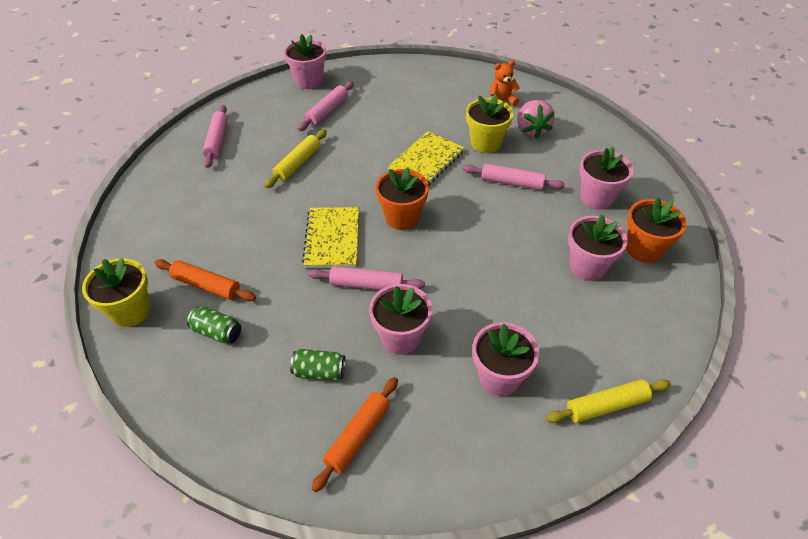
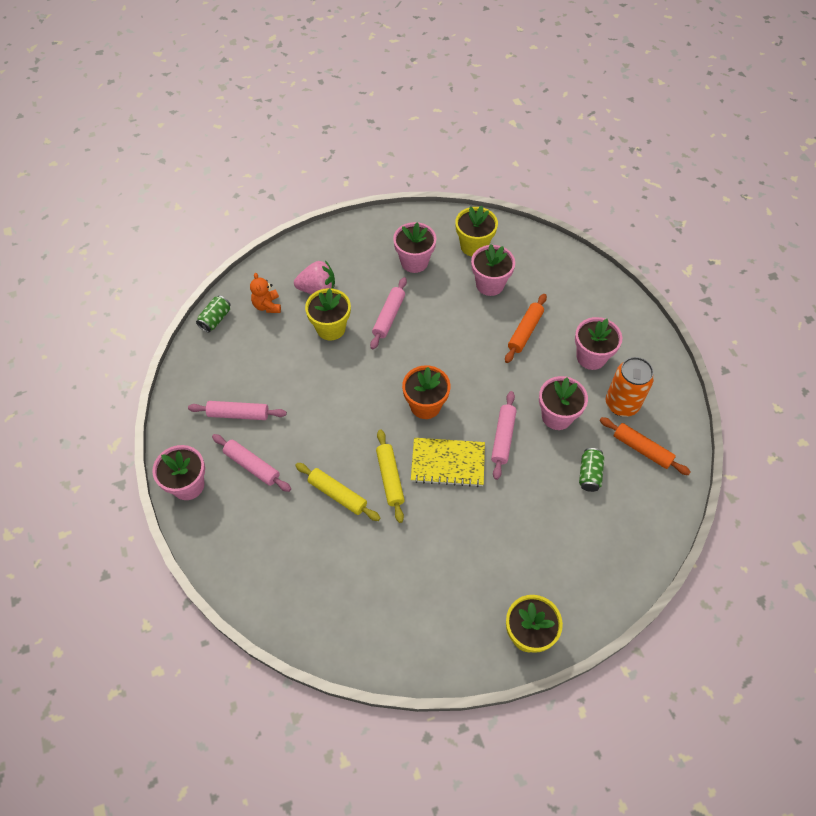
camera: 85 degrees left, 10 degrees up
(206, 285) = (499, 569): orange rolling pin -> orange rolling pin (525, 331)
(217, 141) = (285, 580): pink rolling pin -> pink rolling pin (238, 414)
(217, 332) = (552, 554): green can -> green can (215, 319)
(426, 161) = (349, 379): yellow notebook -> none
(427, 413) = (621, 404): none -> orange can
(606, 406) = (611, 300): yellow rolling pin -> yellow rolling pin (390, 478)
(643, 249) = (474, 246): orange flower pot -> yellow flower pot

